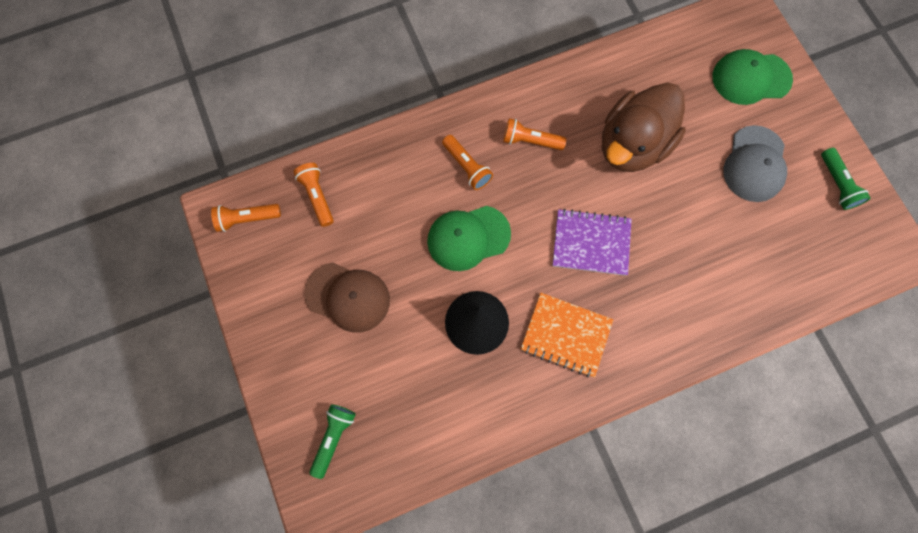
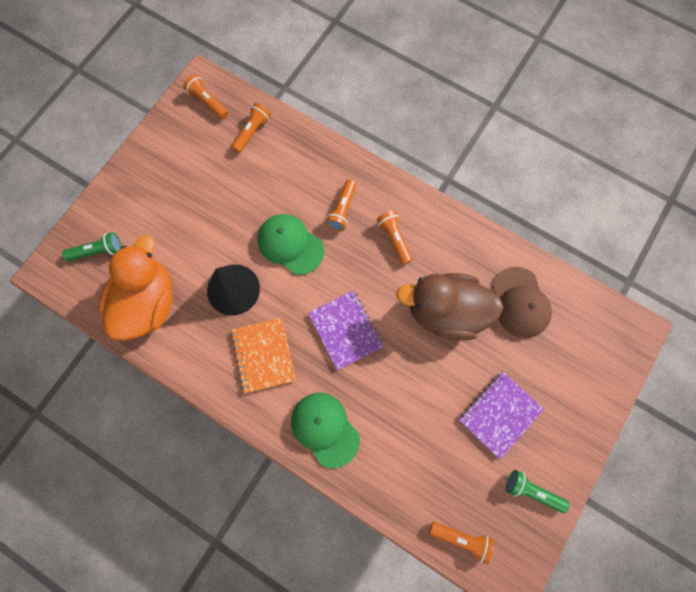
camera: 55 degrees right, 0 degrees up
(348, 297) = (196, 197): brown cap -> brown cap (520, 302)
(431, 418) = (148, 303): none -> orange duck
(751, 78) = (573, 368): green cap -> green cap (325, 429)
(754, 164) = (499, 414): grey cap -> purple notebook
(836, 184) = (532, 491): green flashlight -> green flashlight turned 75 degrees clockwise
(844, 269) = (461, 538): none -> orange flashlight

